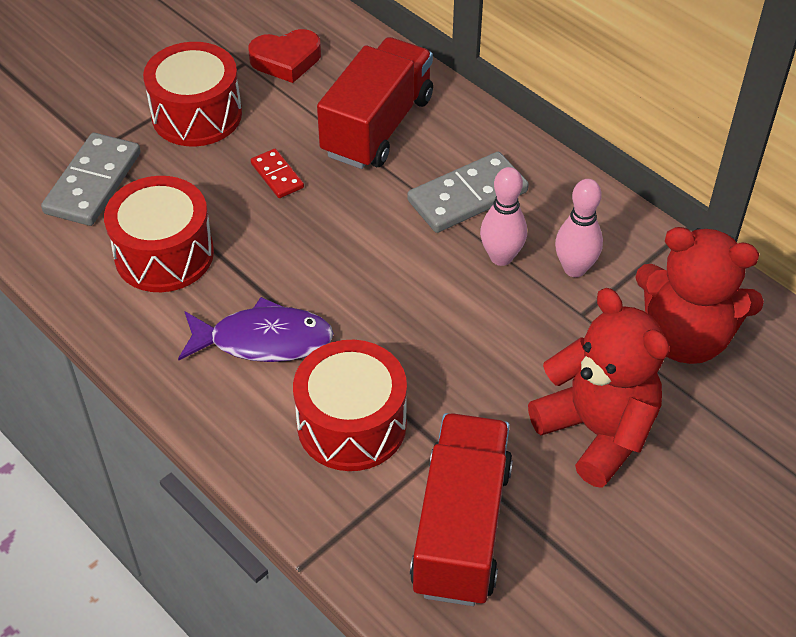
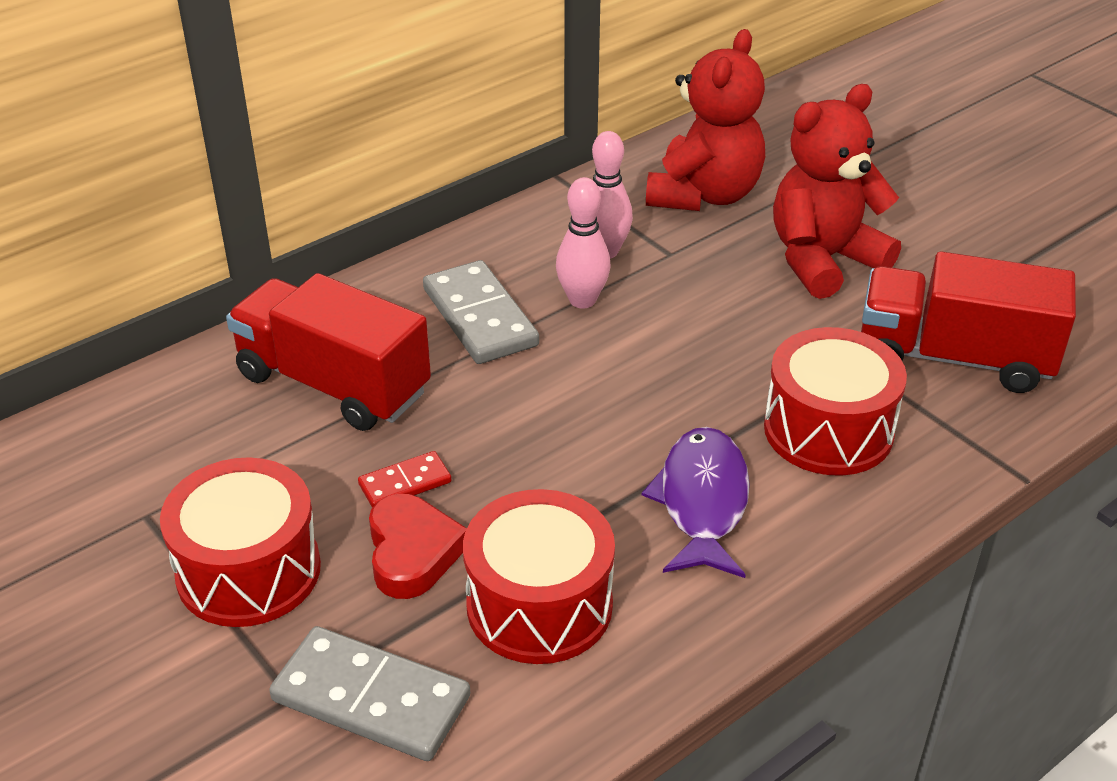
camera: 85 degrees left, 10 degrees down
(286, 60) = (160, 468): red heart -> red heart (412, 553)

